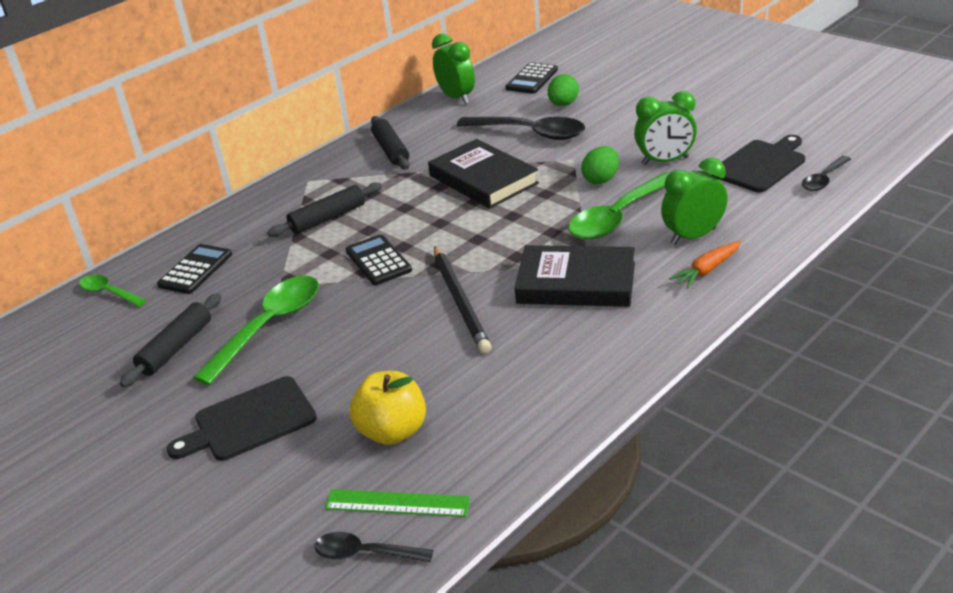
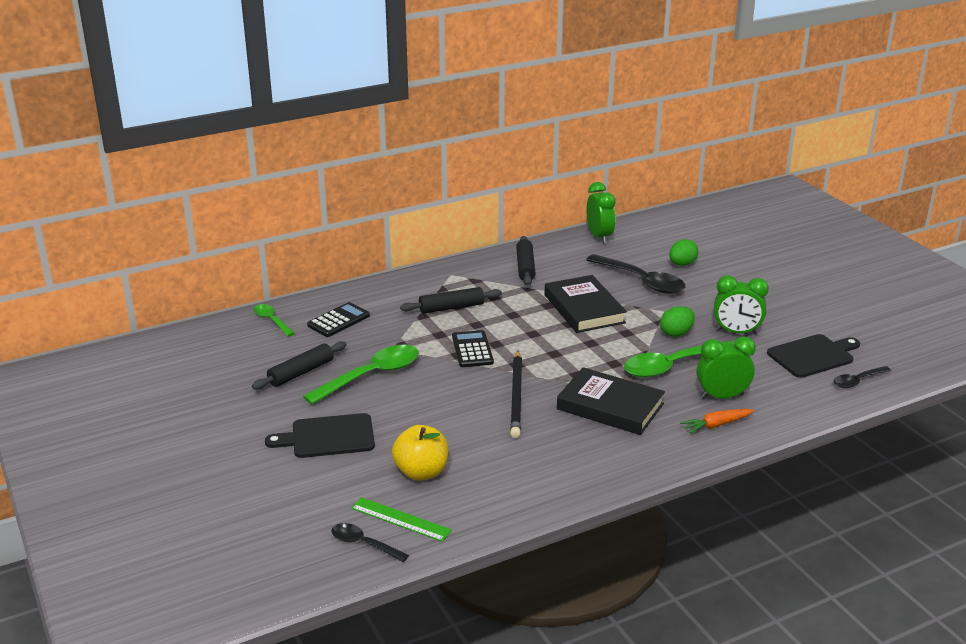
camera: 15 degrees right, 5 degrees down
(532, 79) = (669, 236): black calculator -> none

